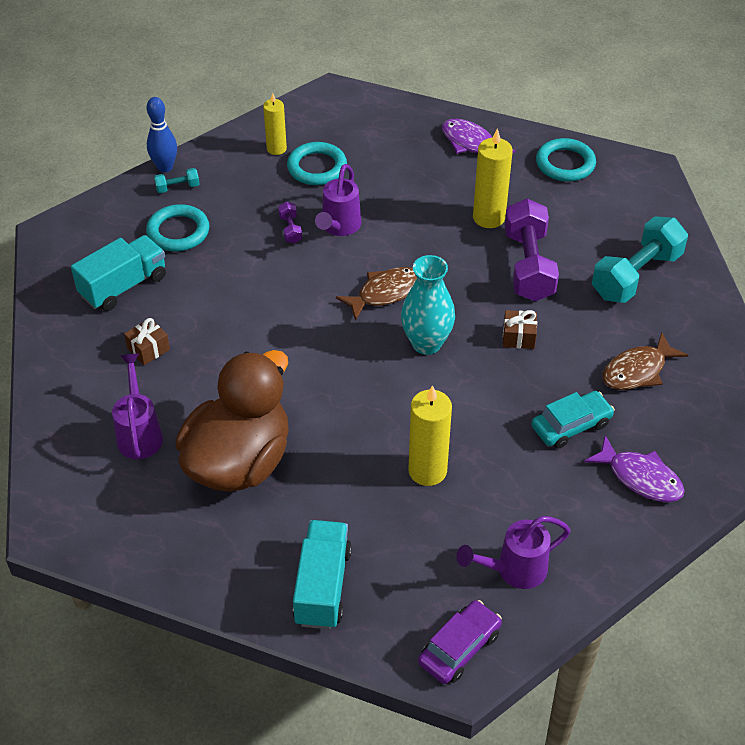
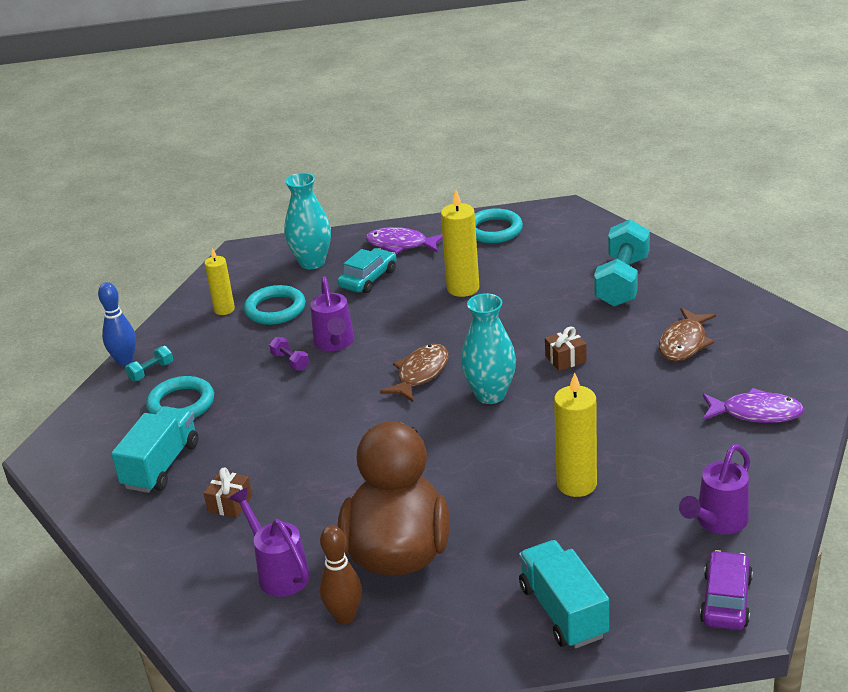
camera: 25 degrees left, 15 degrees down
(158, 500) = (345, 616): none -> brown bowling pin
(382, 129) = (312, 262): none -> turquoise vase
(528, 266) = (527, 308): purple dumbbell -> none
(571, 425) = (667, 401): turquoise car -> turquoise car (368, 279)

